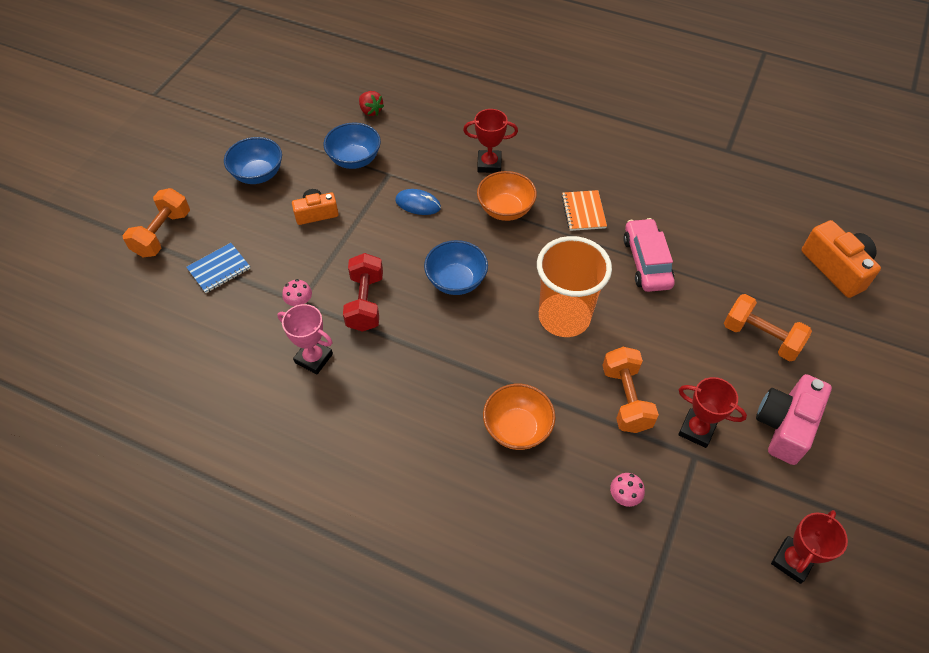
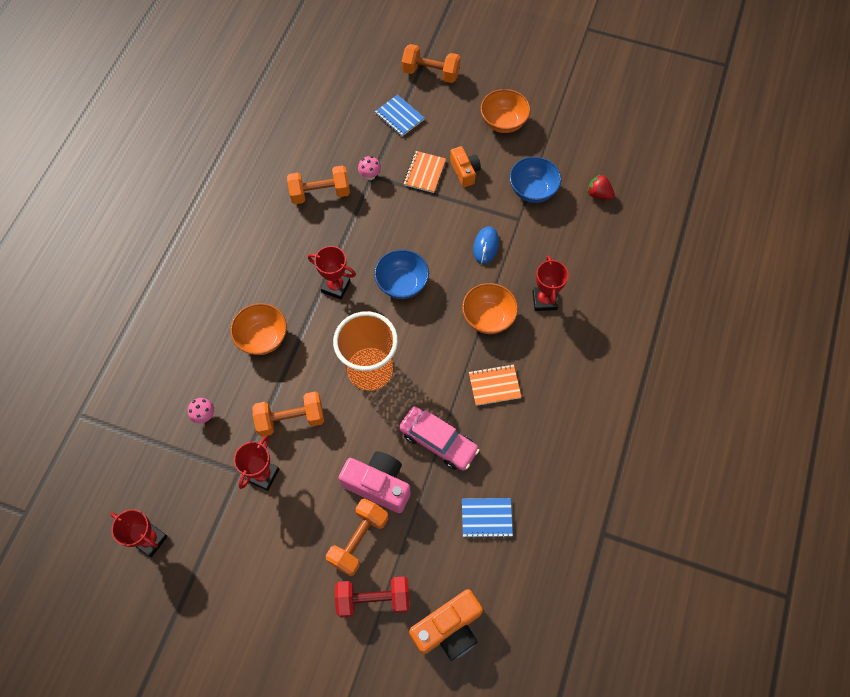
camera: 85 degrees right, 10 degrees up
(258, 174) = (503, 122): blue bowl -> orange bowl
(309, 250) = (424, 173): none -> orange notebook
(313, 358) = (320, 193): pink trophy -> orange dumbbell
(365, 302) = (374, 220): red dumbbell -> red dumbbell (373, 599)
(371, 111) = (598, 194): red strawberry -> red strawberry turned 75 degrees clockwise
(453, 346) = (336, 287): none -> red trophy
(646, 262) = (438, 441): pink car -> pink car turned 45 degrees clockwise
(723, 230) = (486, 518): none -> blue notebook
(785, 425) = (268, 550): pink camera -> pink camera (378, 485)

